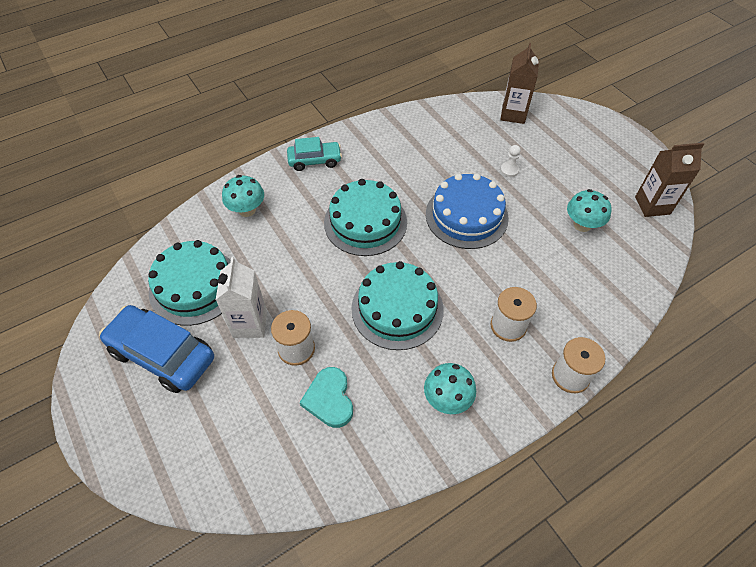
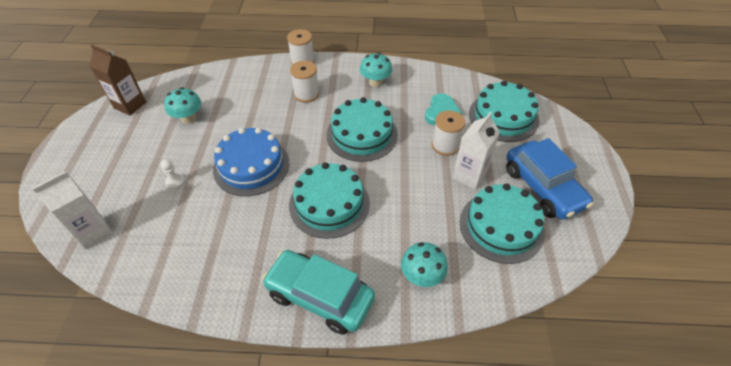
camera: 145 degrees left, 5 degrees down
(244, 442) = (503, 117): none -> turquoise cake
(315, 161) = (320, 296): turquoise car -> turquoise car, size x1.67
(513, 114) = (94, 232): brown carton -> white carton

